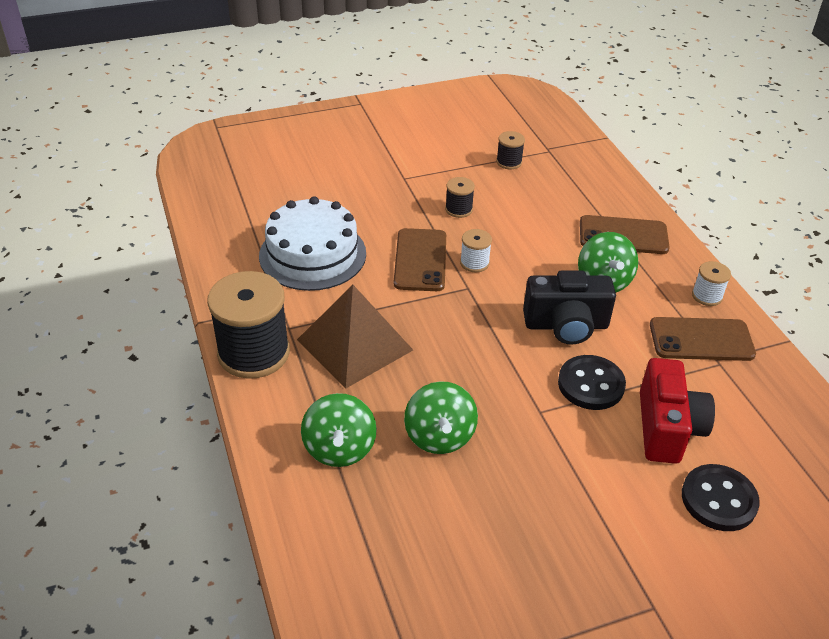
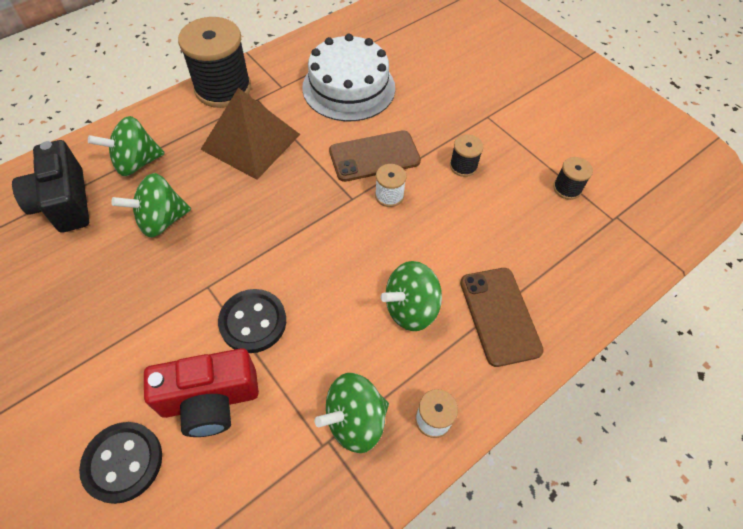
camera: 70 degrees right, 15 degrees up
(566, 325) = (329, 286): black camera -> black camera (64, 202)
(701, 339) = (355, 420): brown phone -> green spinning top

